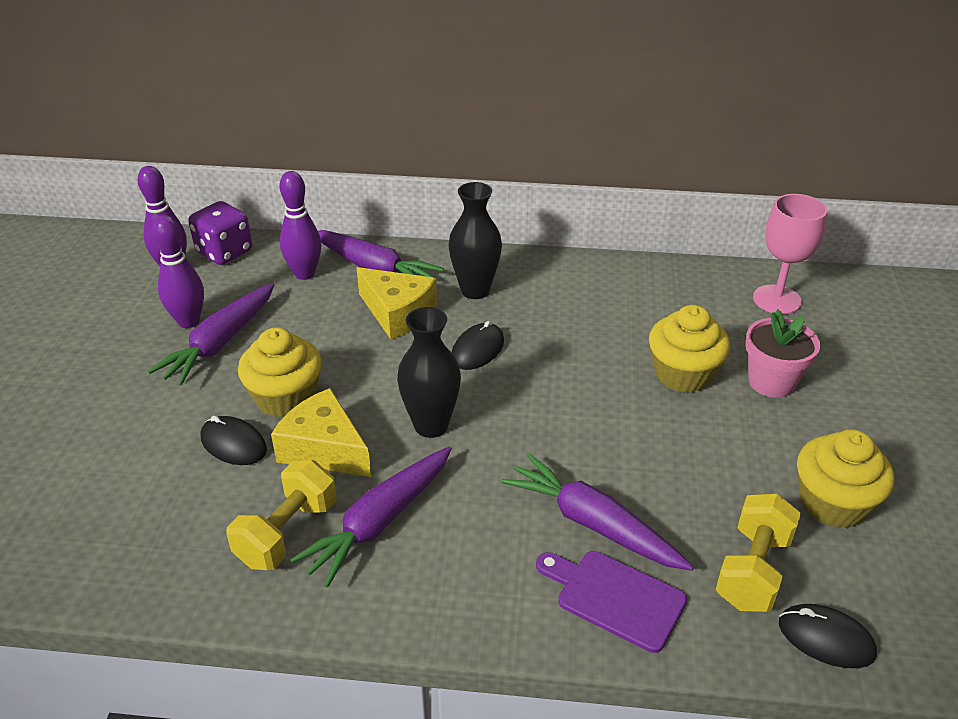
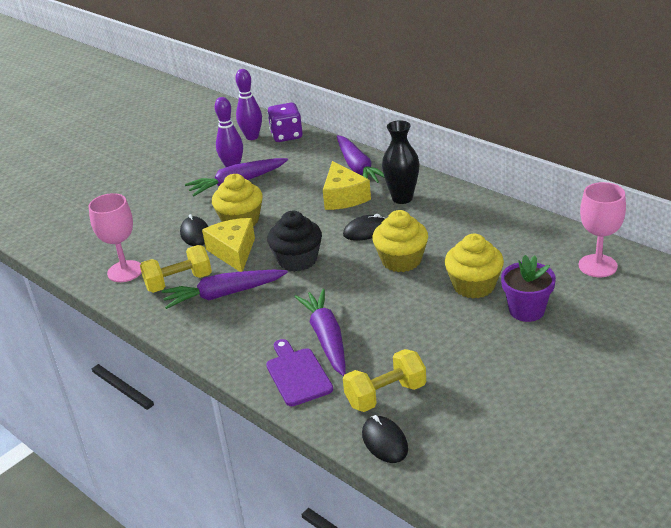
camera: 40 degrees right, 5 degrees down
(174, 553) = (125, 271): none -> pink goblet
(305, 274) = (316, 160): purple bowling pin -> none
(431, 425) = (297, 260): black vase -> black cupcake
(771, 382) = (526, 310): pink flower pot -> purple flower pot
(833, 503) = (477, 386): yellow cupcake -> yellow cupcake (401, 260)

